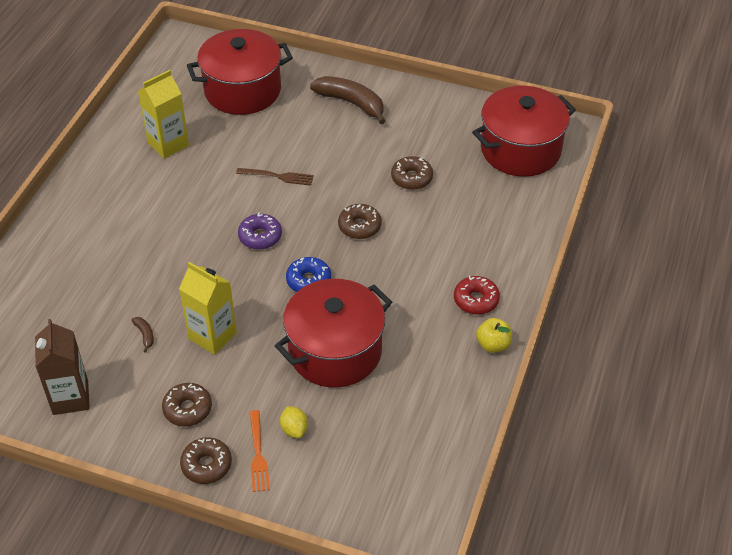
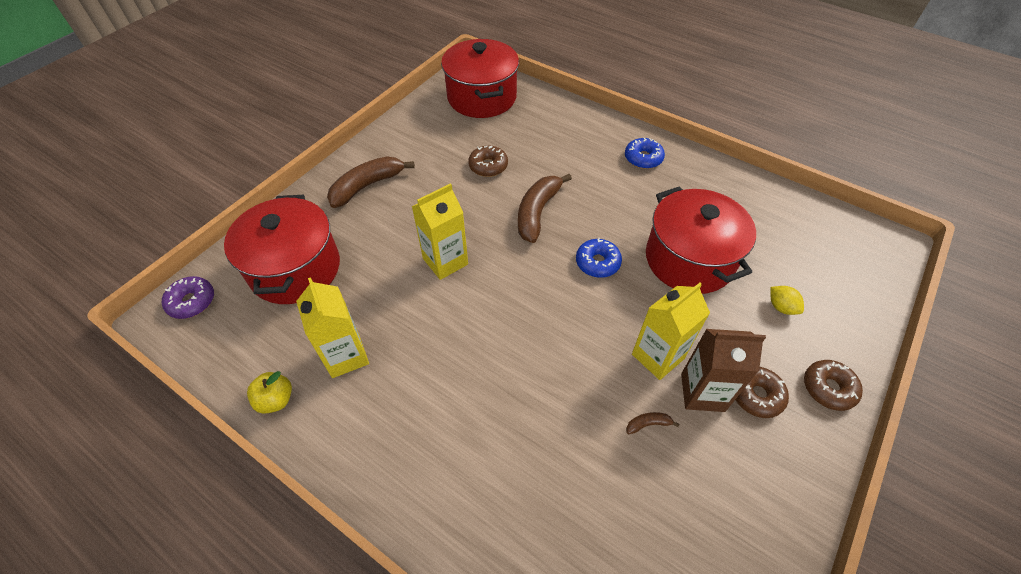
camera: 75 degrees left, 5 degrees up
(70, 398) = (737, 524): brown carton -> brown carton (702, 392)
(258, 454) = (812, 341): orange fork -> none
(260, 236) = (527, 291): purple donut -> purple donut (192, 302)
(278, 176) = (445, 261): brown fork -> yellow carton
(294, 429) = (781, 307): yellow lemon -> yellow lemon turned 60 degrees clockwise
(359, 226) = (537, 212): brown donut -> brown banana
(476, 300) = (643, 158): red donut -> blue donut
(493, 345) = (692, 159): yellow apple -> yellow apple (276, 400)

